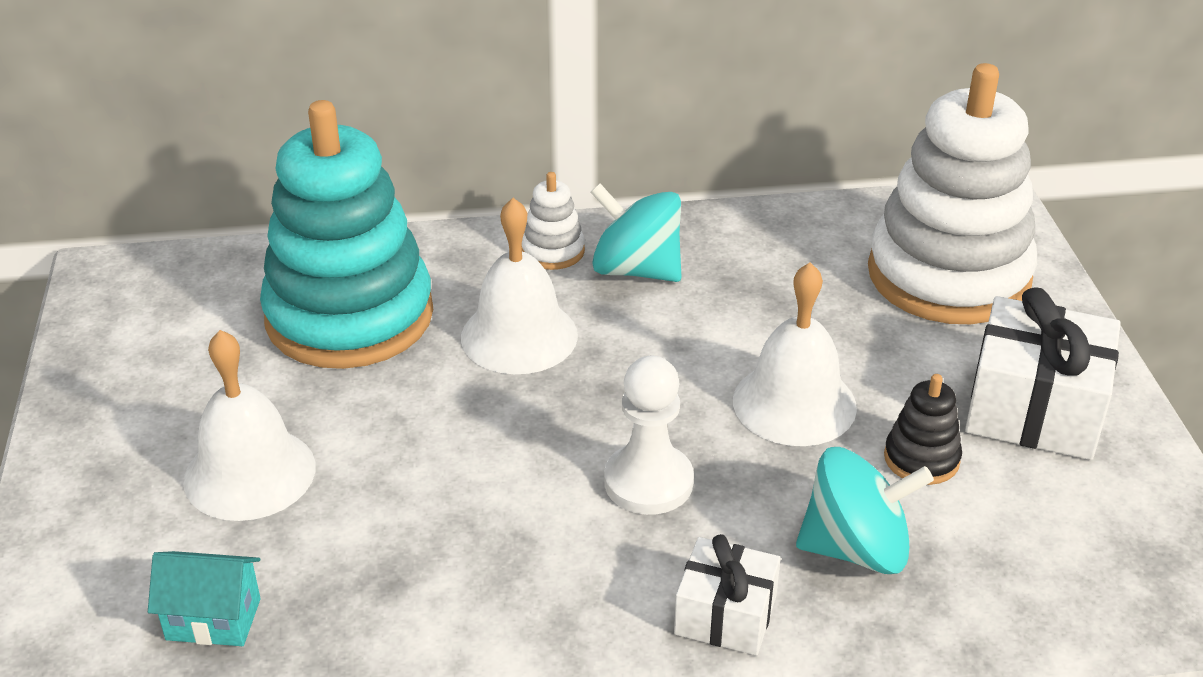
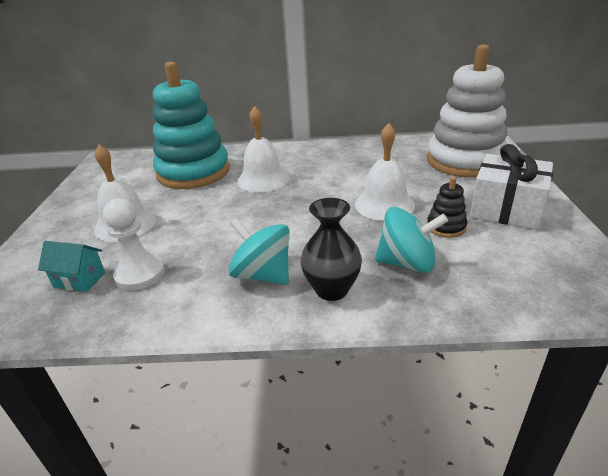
camera: 10 degrees right, 5 degrees down
(553, 251) = (287, 153): white stacking toy -> none
(636, 270) = (321, 158): turquoise spinning top -> turquoise spinning top (263, 275)
(648, 482) = (306, 232): white pawn -> white pawn (140, 274)
(725, 615) = (332, 289): white gift -> black vase

